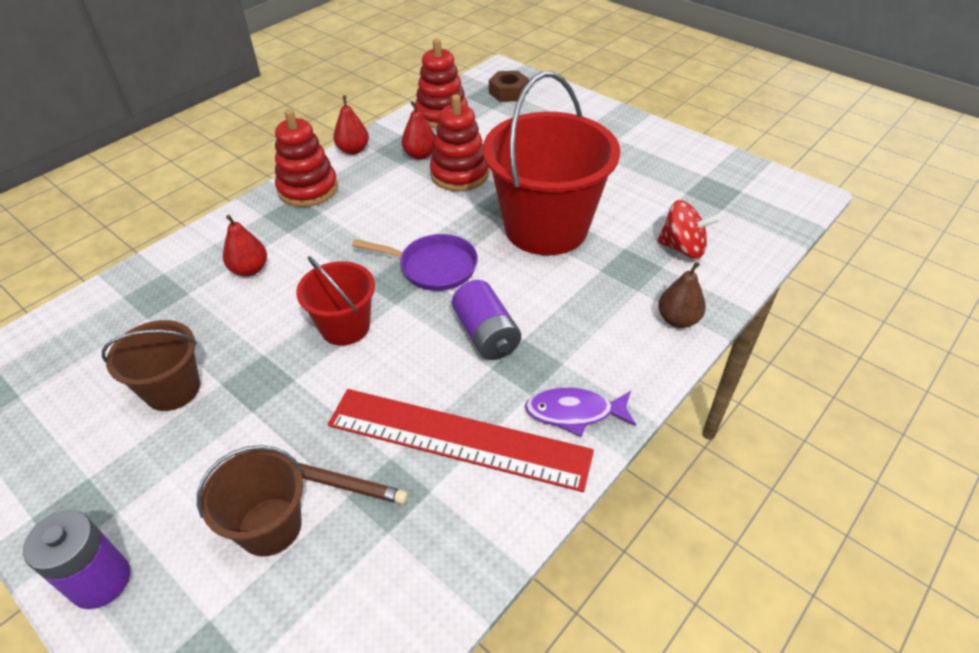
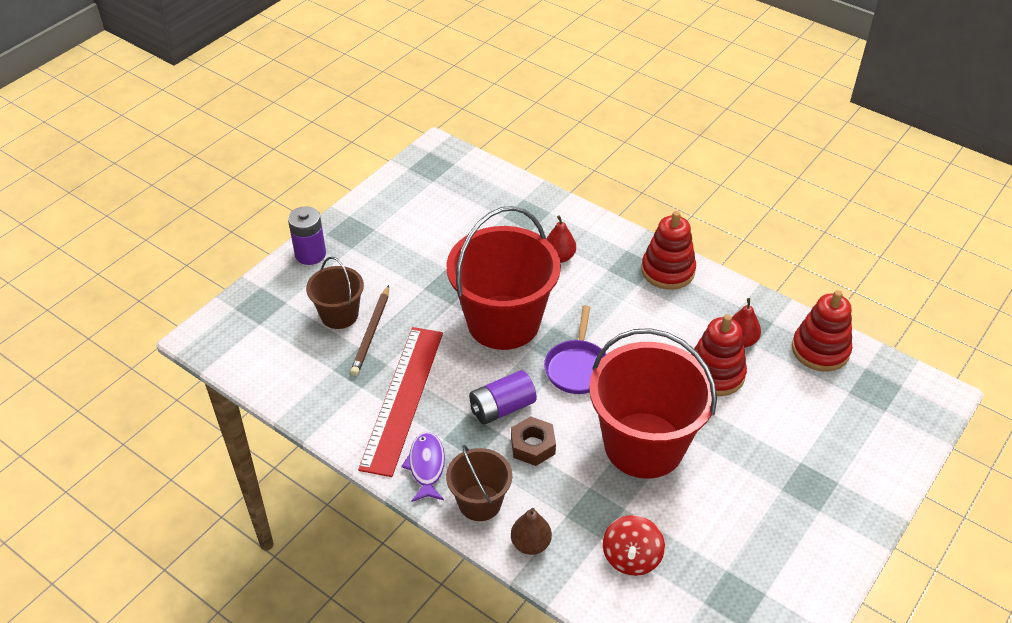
camera: 85 degrees right, 0 degrees up
(172, 389) = (440, 246): brown bucket -> brown bucket (480, 502)
(345, 327) = (503, 322): red bucket -> red bucket, size x1.93
(353, 150) = (735, 291): red pear -> none
(508, 92) = (888, 405): brown nut -> brown nut (533, 446)

